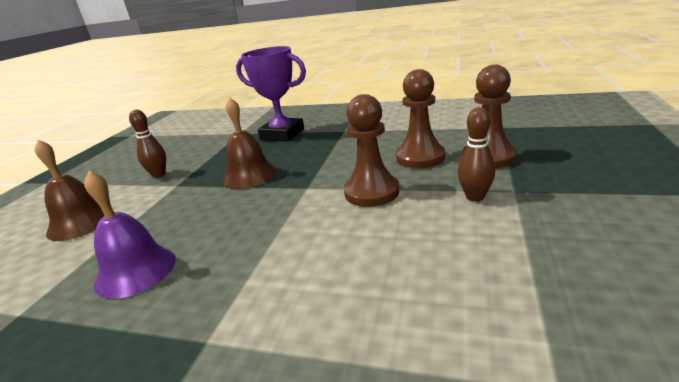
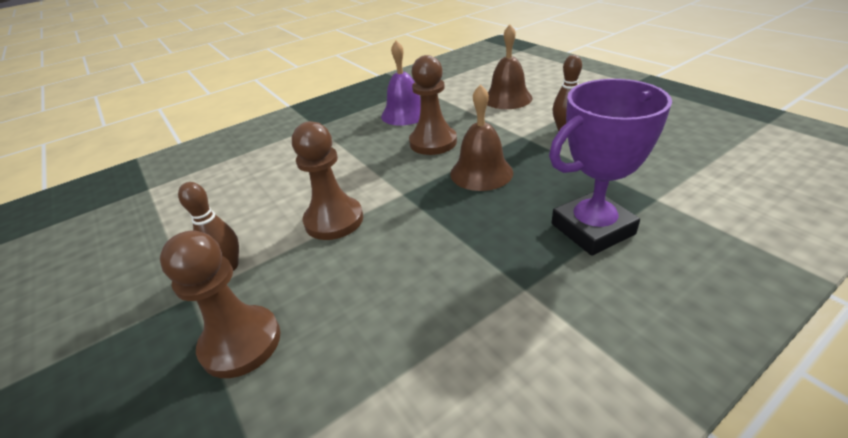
camera: 130 degrees right, 10 degrees up
(420, 157) = (334, 292): brown pawn -> brown pawn (433, 142)

